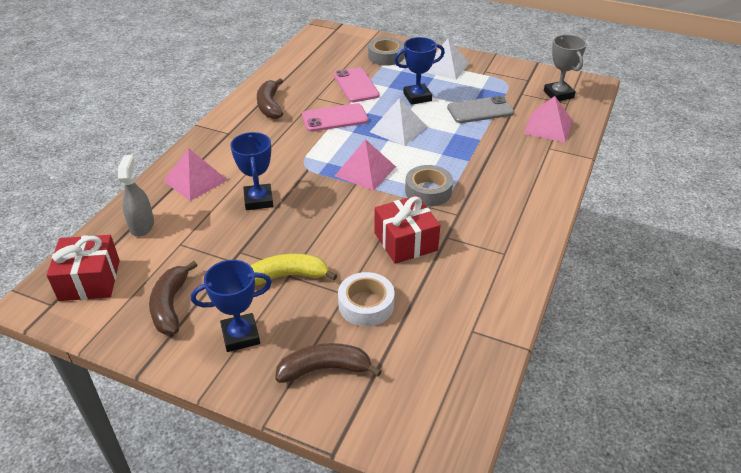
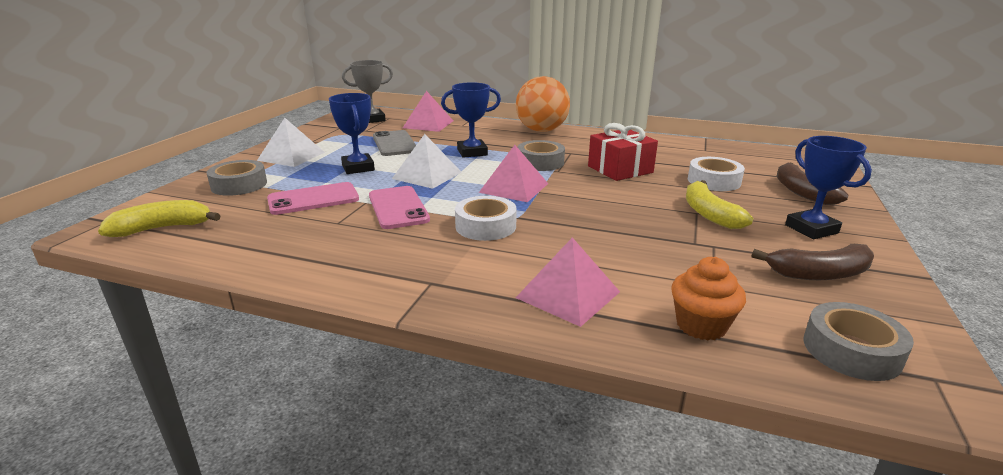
camera: 95 degrees left, 15 degrees down
(89, 280) = (851, 350): red gift -> grey tape
(142, 225) = (701, 325): grey spray bottle -> orange cupcake
(258, 200) = (593, 241): blue trophy -> blue trophy (472, 152)
(270, 106) = (351, 255): brown banana -> none
(295, 154) = (485, 226): none -> white tape
(322, 45) = (163, 228): none -> yellow banana
(537, 202) = (541, 130): none -> orange ball

